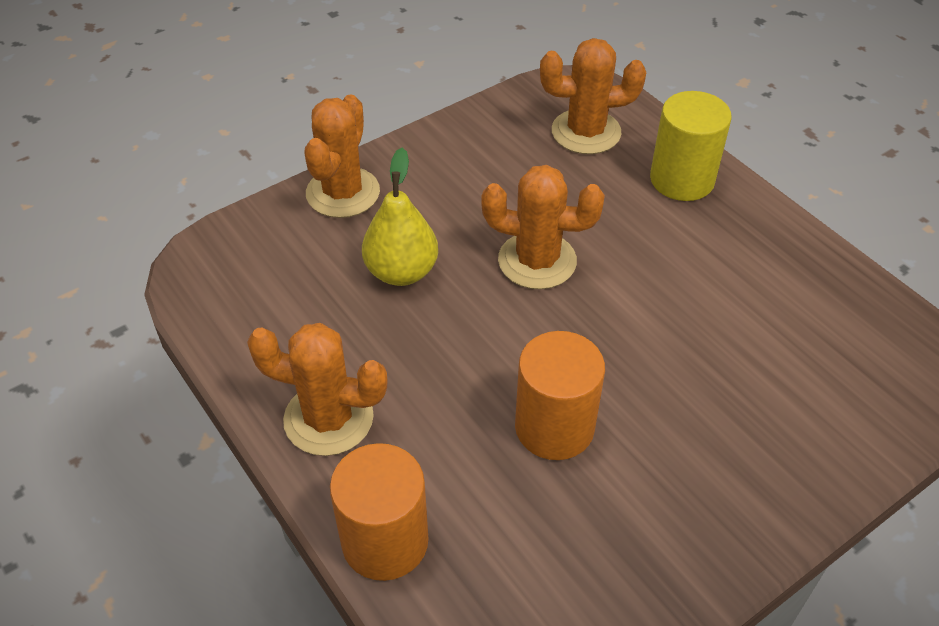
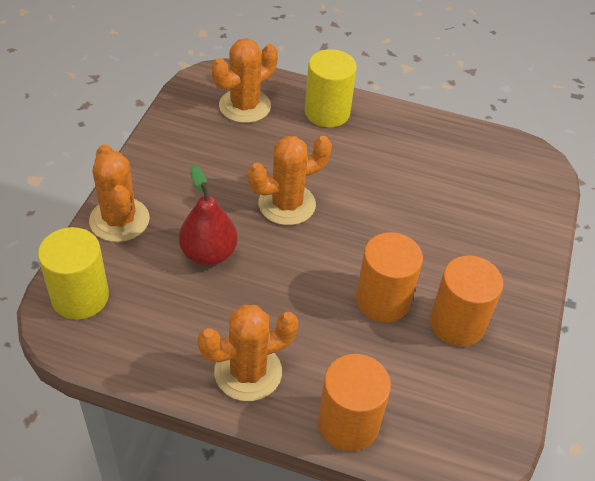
camera: 40 degrees left, 0 degrees up
(237, 250) = (80, 297): none -> yellow cylinder
(401, 271) = (208, 253): yellow pear -> red pear
(625, 507) = (457, 323): none -> orange cylinder

